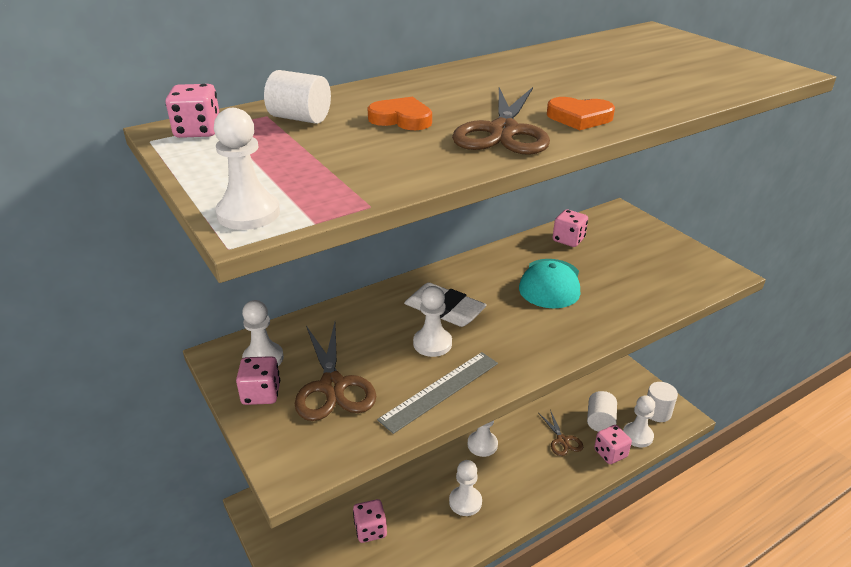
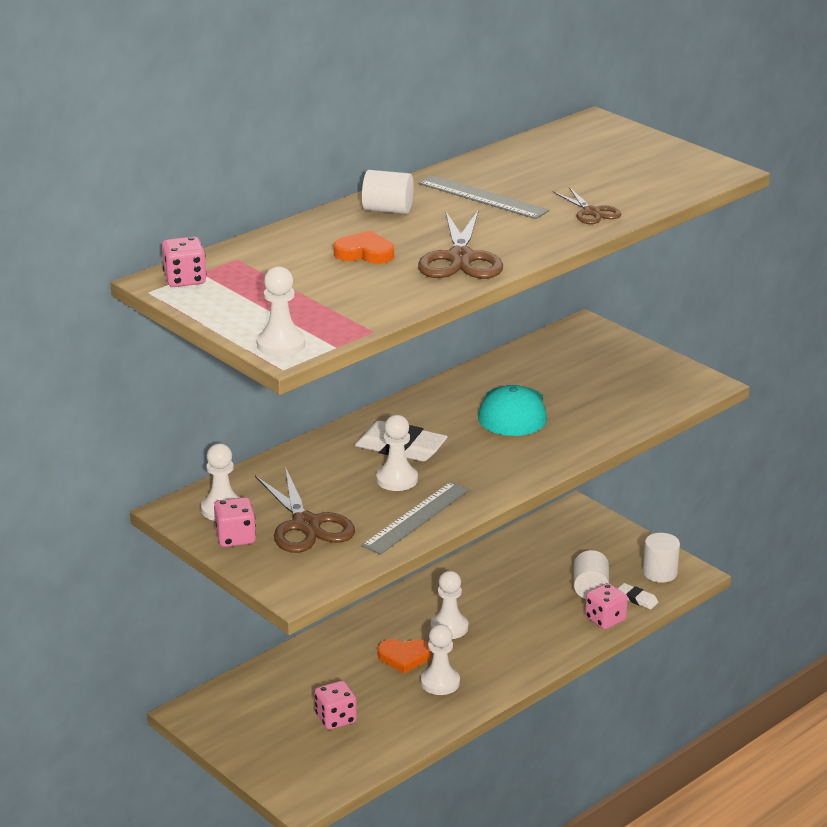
camera: 10 degrees left, 5 degrees down
(300, 118) = (270, 259): white cylinder -> white cylinder (387, 210)
(539, 79) = (482, 197): none -> grey ruler
(562, 440) = (546, 613): brown scissors -> brown scissors (591, 212)
(568, 240) = (527, 363): pink dice -> none
(579, 118) = (526, 239): orange heart -> orange heart (404, 657)
(637, 436) = (637, 599): white pawn -> white eraser

